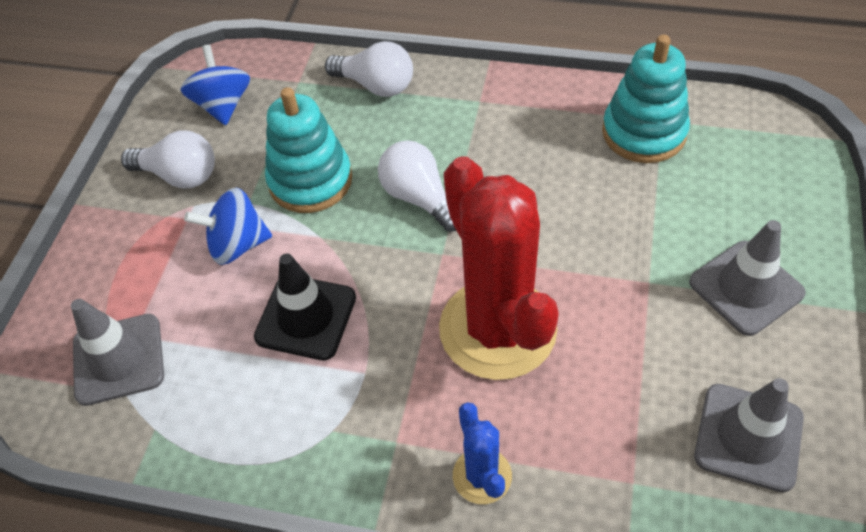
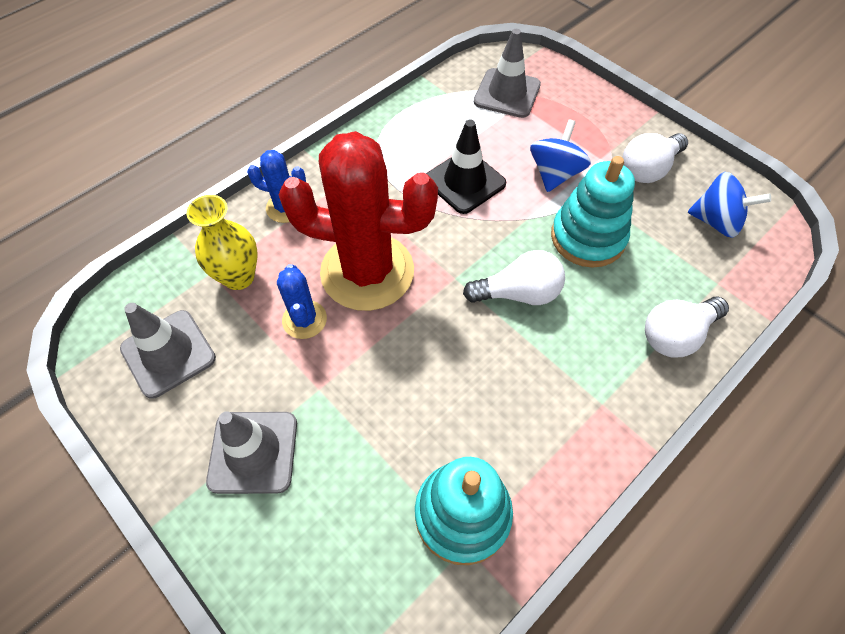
camera: 120 degrees right, 5 degrees up
(598, 343) = (304, 319): none -> blue cactus
(610, 447) = (239, 277): none -> yellow vase

